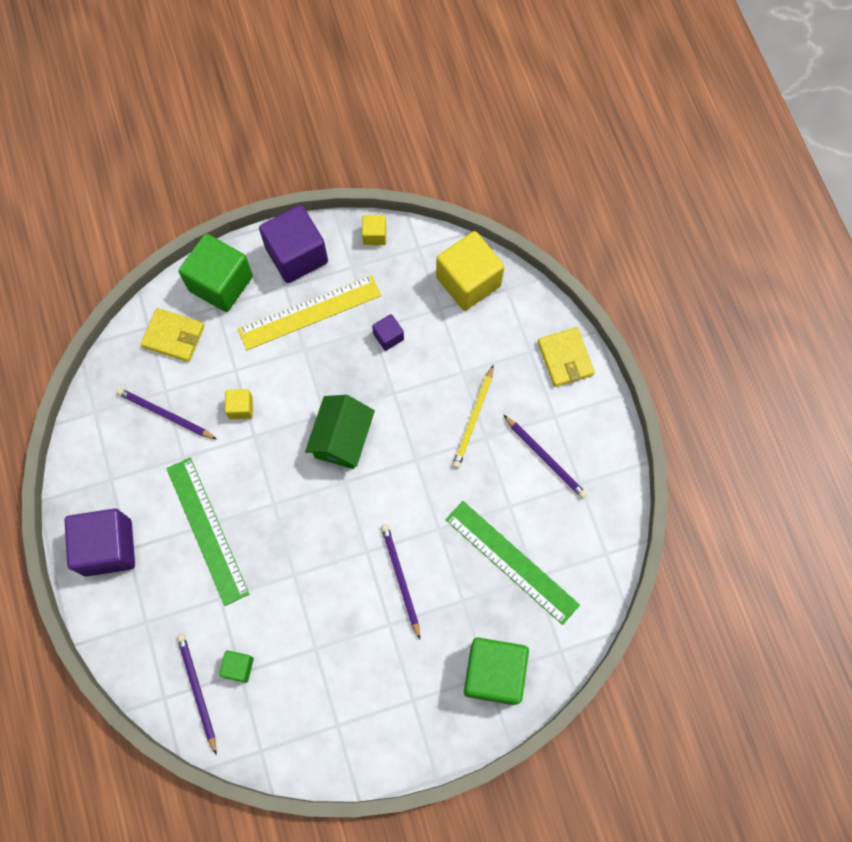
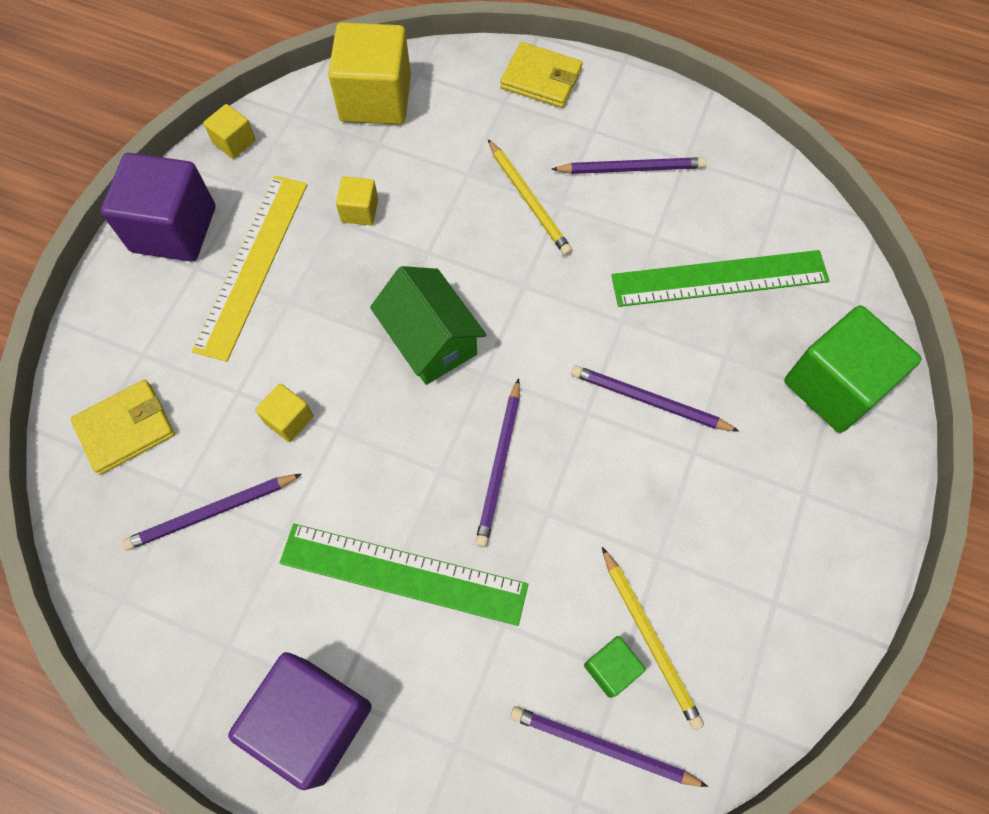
camera: 50 degrees left, 5 degrees down
(221, 283) = (119, 329): green cube -> none
(268, 675) = (650, 639): none -> yellow pencil
(301, 530) = (499, 465): none -> purple pencil
(388, 336) = (360, 211): purple cube -> yellow cube

